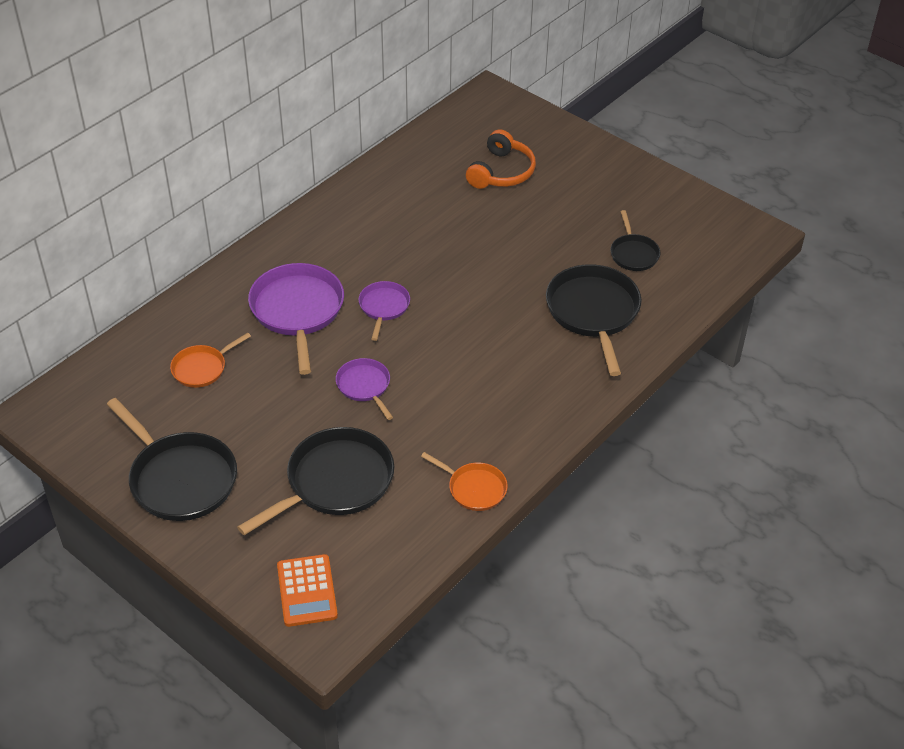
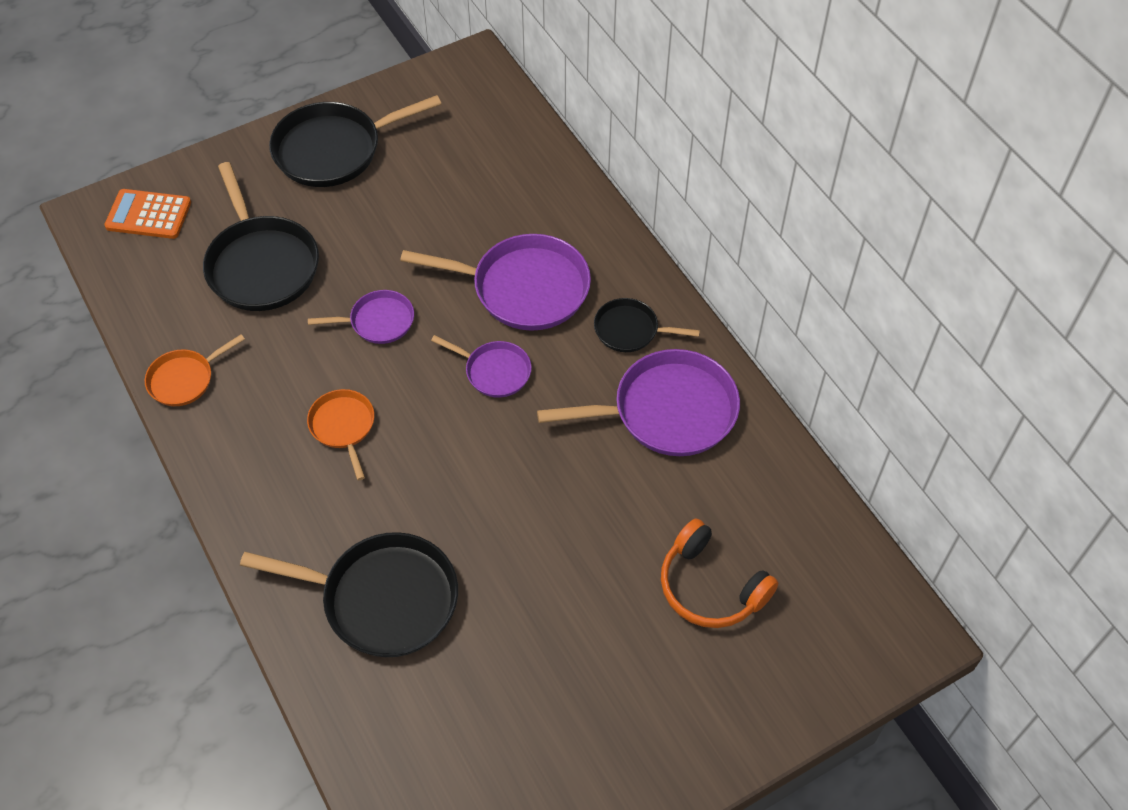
camera: 110 degrees right, 10 degrees up
(202, 368) = (473, 190): orange pan -> orange pan (343, 427)
(379, 214) = (667, 411): none -> purple pan
(633, 254) = (472, 698): black pan -> black pan (630, 330)

